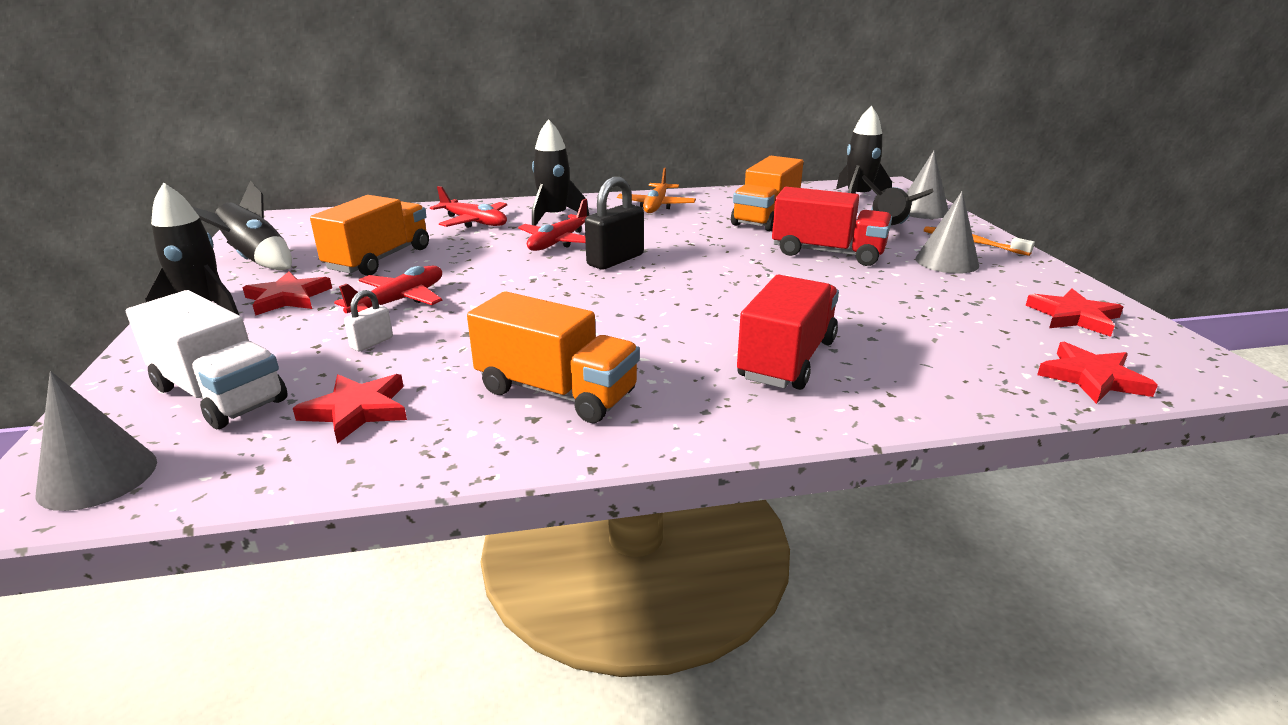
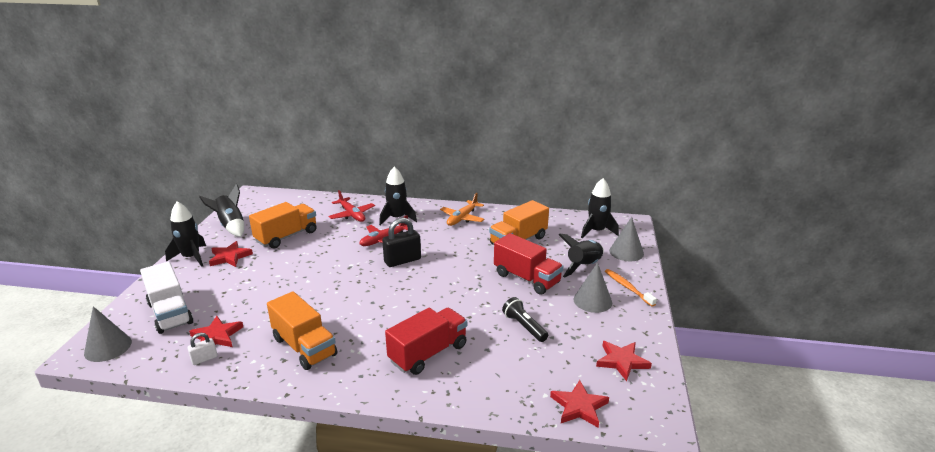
camera: 20 degrees right, 0 degrees up
(372, 343) = (247, 296): white padlock -> white padlock (204, 359)
(399, 301) = (276, 270): red plane -> none
(892, 303) = (524, 326): none -> black flashlight

